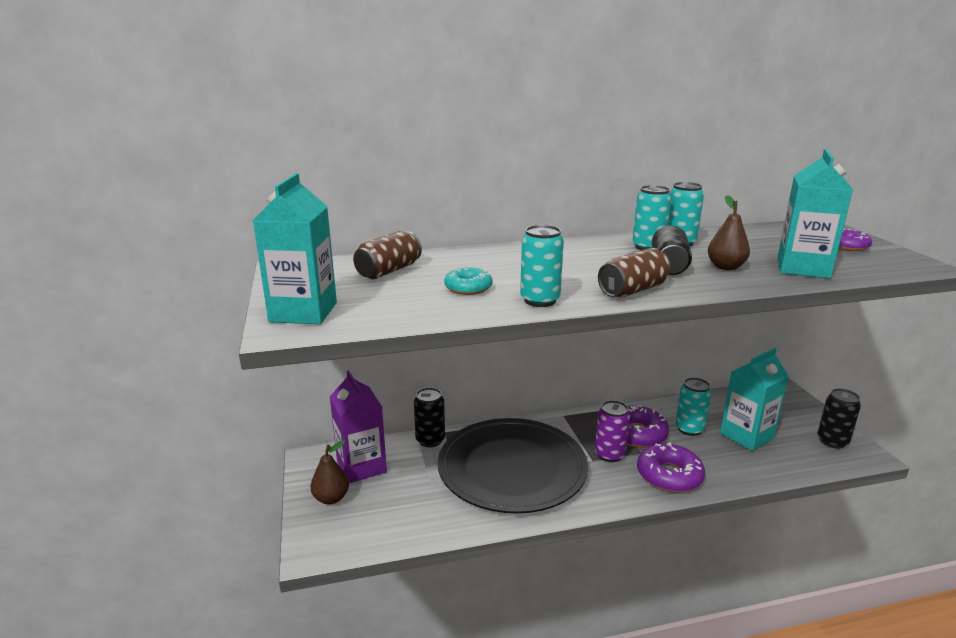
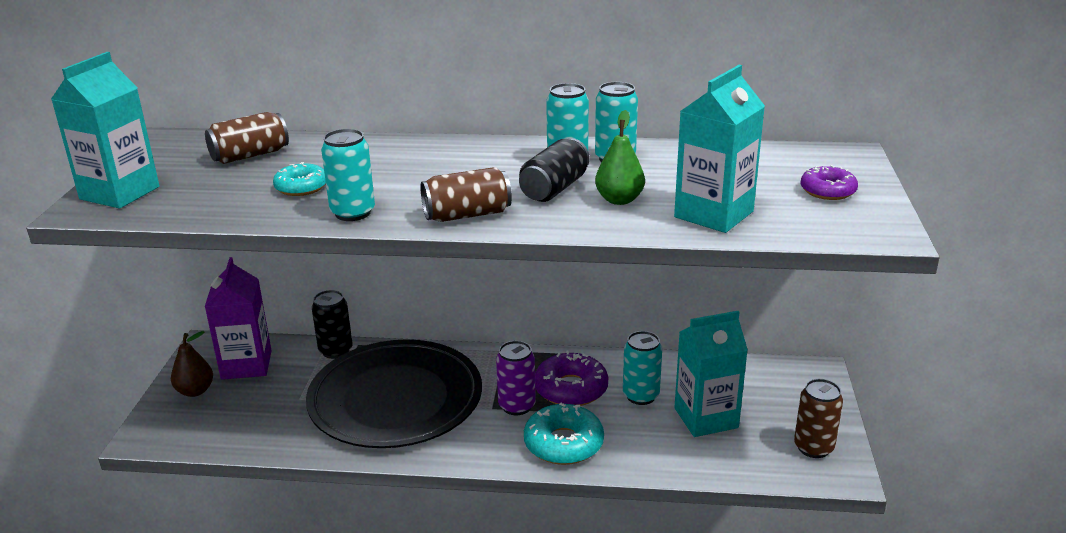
camera: 20 degrees right, 5 degrees up
(669, 476) = (563, 443): purple donut -> turquoise donut
(725, 267) = (619, 200): brown pear -> green pear
(832, 441) = (813, 447): black can -> brown can

